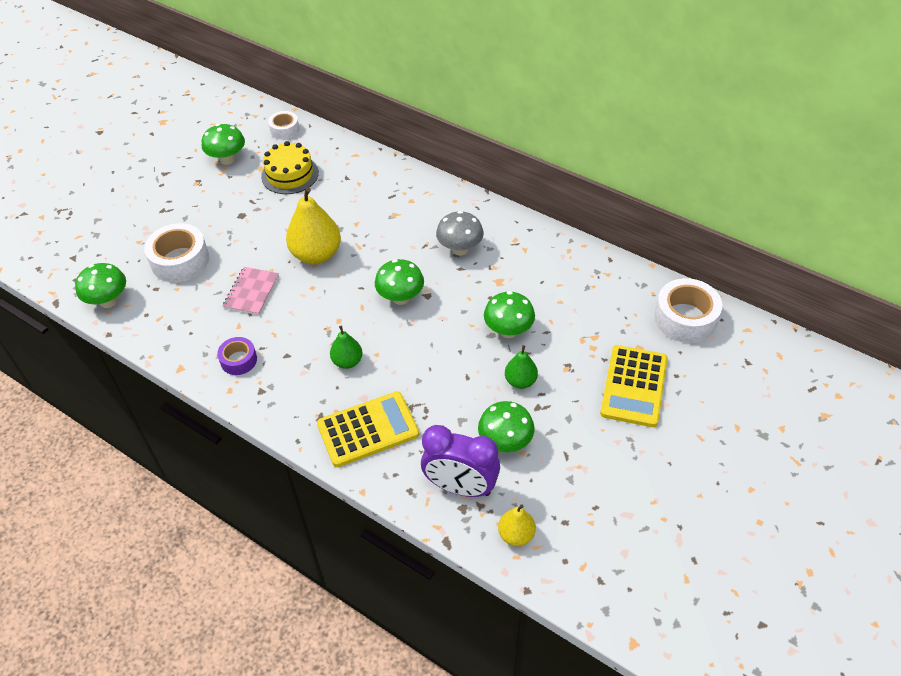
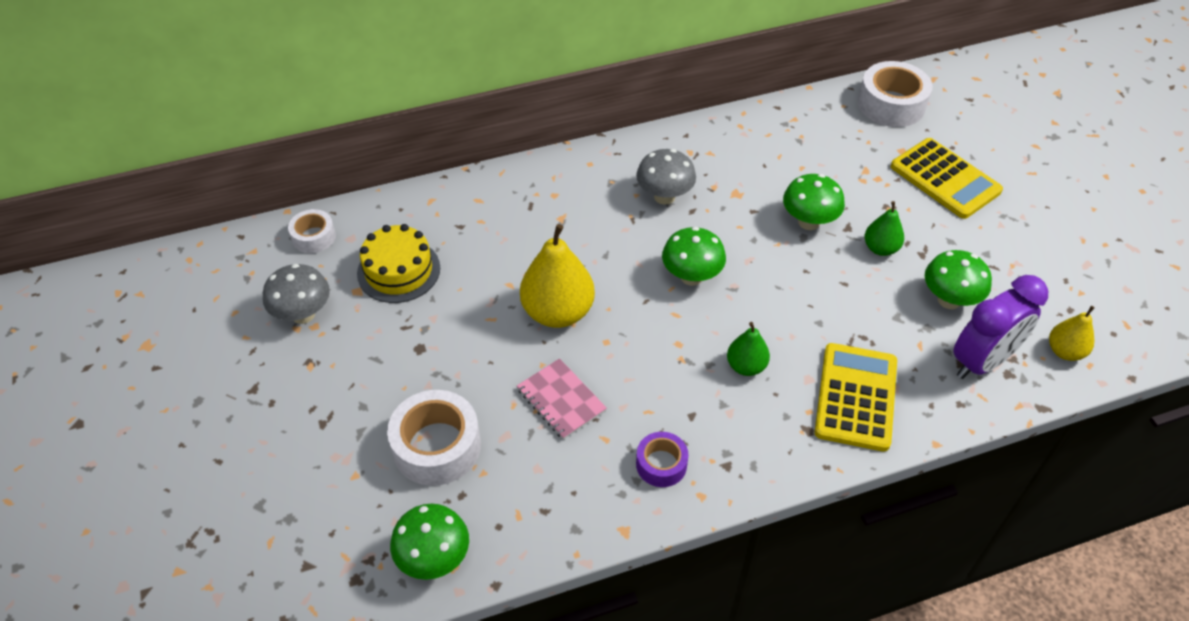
camera: 55 degrees left, 0 degrees up
(227, 159) = (303, 314): green mushroom -> grey mushroom

